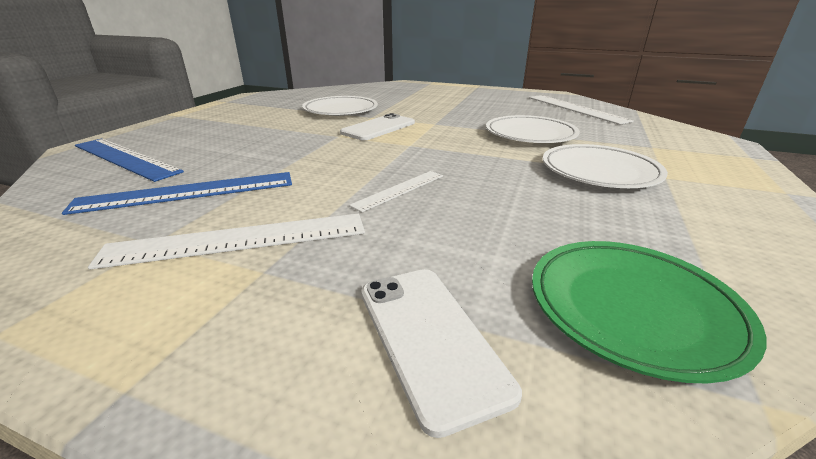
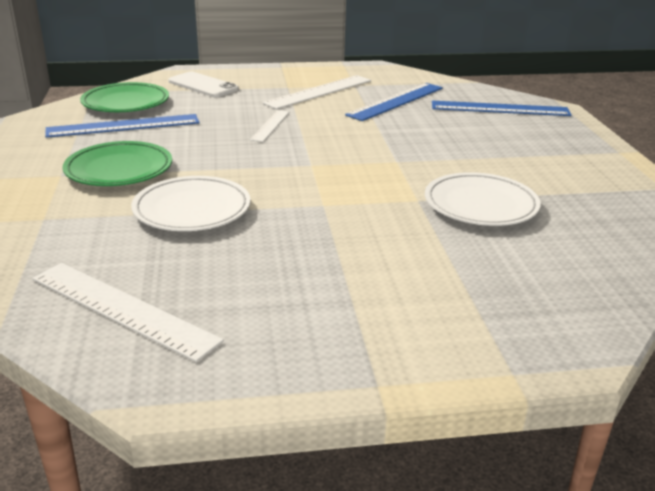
camera: 150 degrees right, 0 degrees up
(379, 128) = (376, 181): white phone -> none
(599, 171) = (119, 169): white plate -> green plate
(614, 235) = (123, 126): none -> blue ruler

